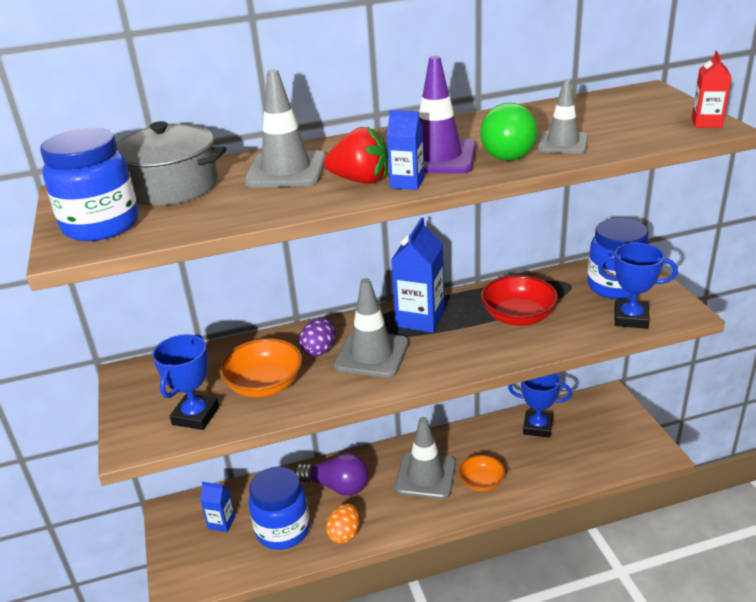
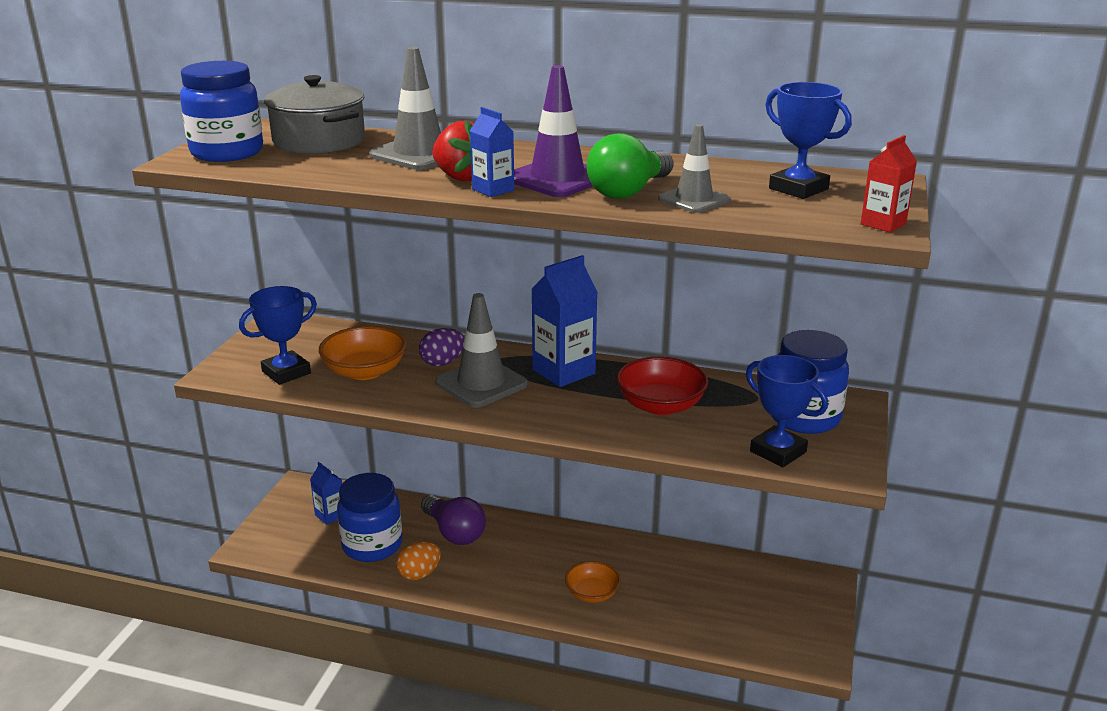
camera: 30 degrees right, 5 degrees down
(425, 476) = (544, 562): grey traffic cone -> none
(537, 427) = (707, 572): blue trophy -> blue trophy (798, 189)

